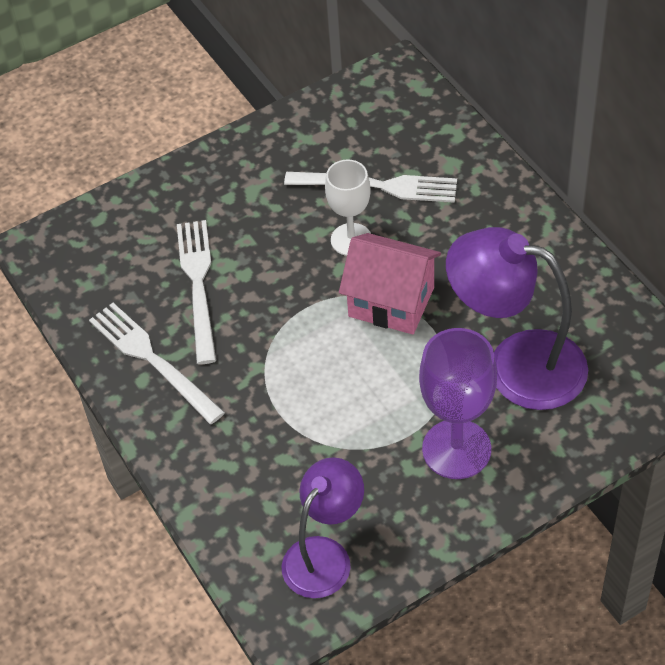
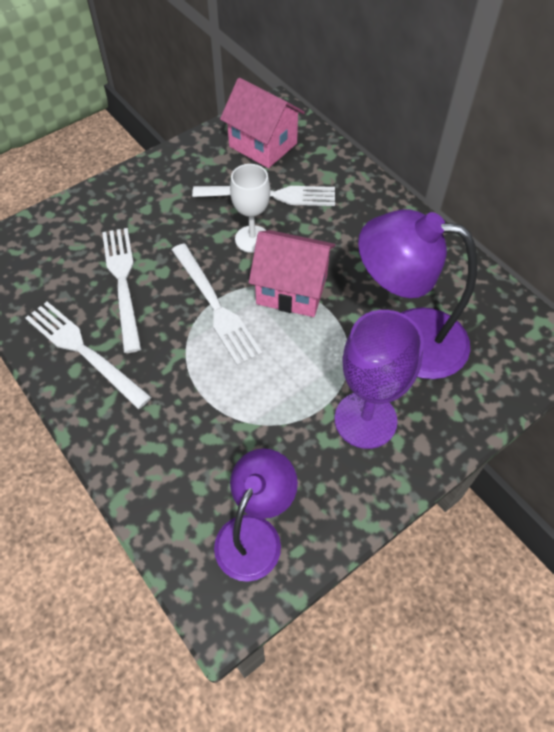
camera: 10 degrees left, 5 degrees up
(301, 317) = (215, 306): none -> white fork
(375, 120) = (263, 145): none -> pink house

